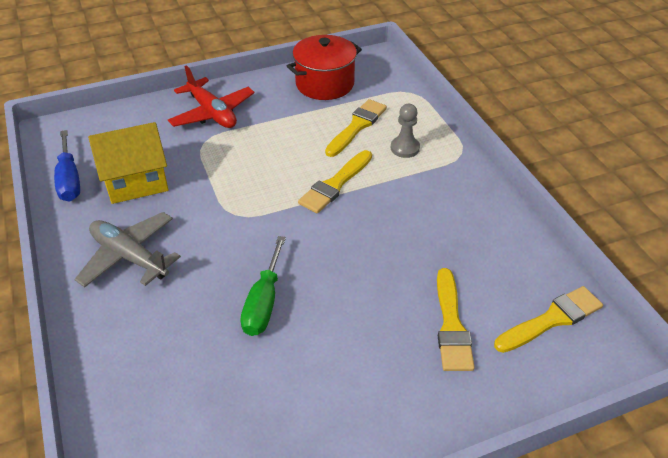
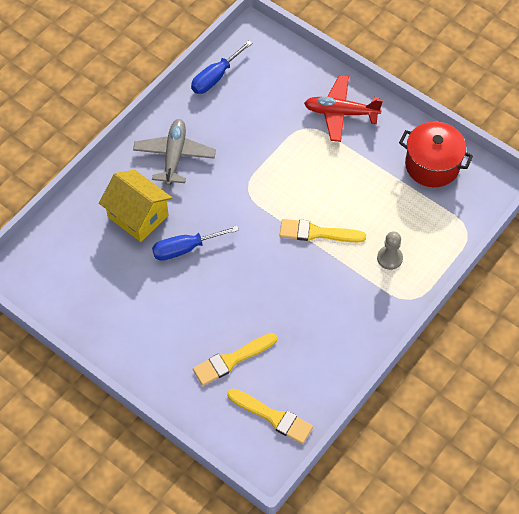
camera: 60 degrees right, 15 degrees up
(136, 181) = (239, 115): yellow house -> yellow house (138, 216)
(212, 113) = (341, 113): red plane -> red plane turned 75 degrees clockwise
(264, 302) = (185, 248): green screwdriver -> blue screwdriver
(357, 126) = (393, 214): yellow brush -> none

